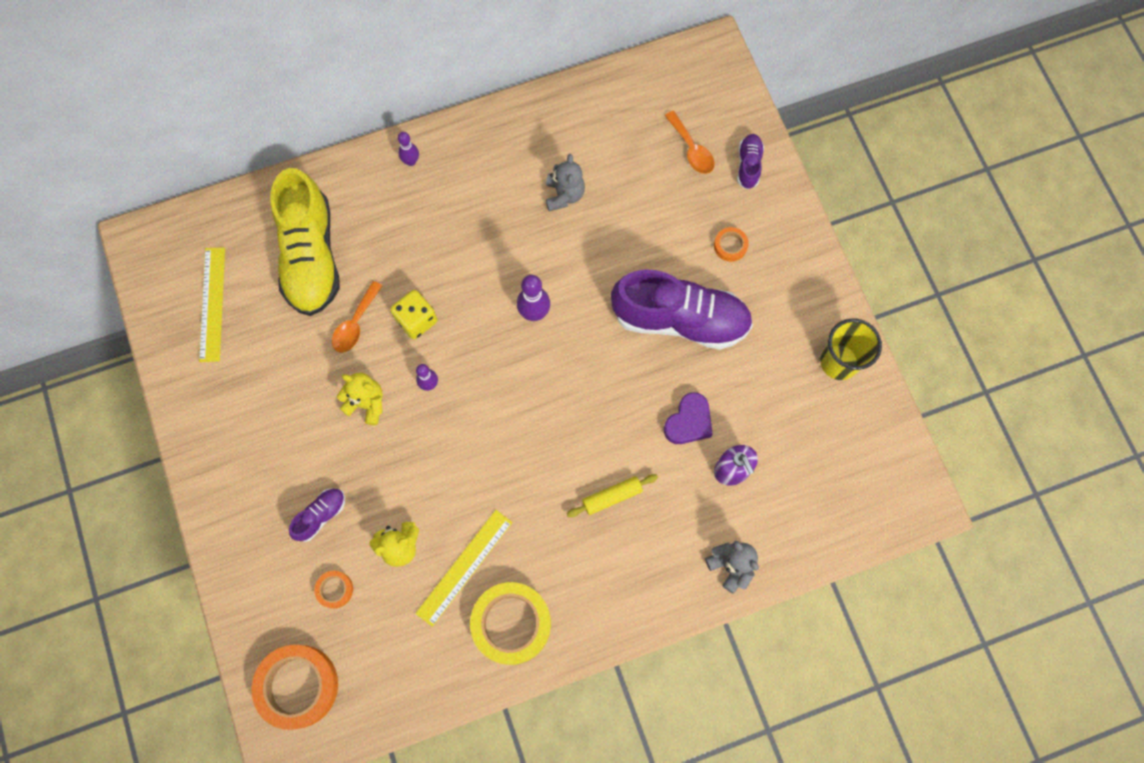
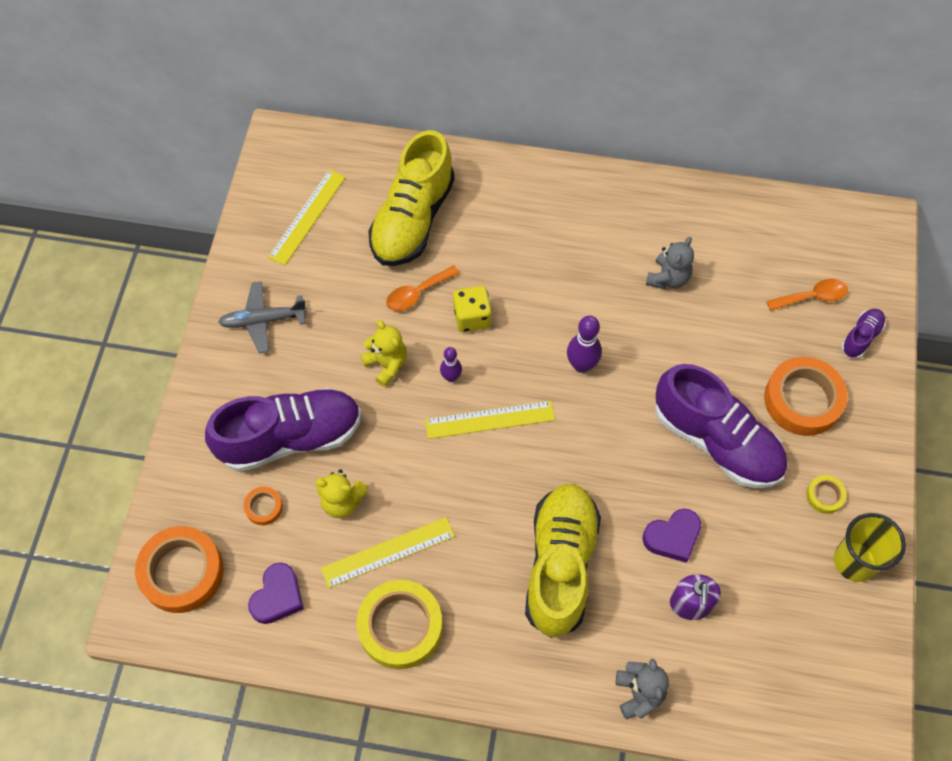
camera: 30 degrees right, 10 degrees down
(231, 423) = (263, 320): none -> grey plane
(320, 515) = (290, 437): purple shoe -> purple shoe, size x2.26
(393, 659) = (277, 596): none -> purple heart
(411, 161) = (545, 184): purple bowling pin -> none
(484, 404) = (490, 420): none -> yellow ruler
(612, 497) = (560, 565): yellow rolling pin -> yellow shoe
(691, 149) = (812, 297): orange spoon -> orange spoon turned 105 degrees counterclockwise
(730, 246) = (802, 400): orange tape -> orange tape, size x2.15
(789, 319) = (824, 496): none -> yellow tape

